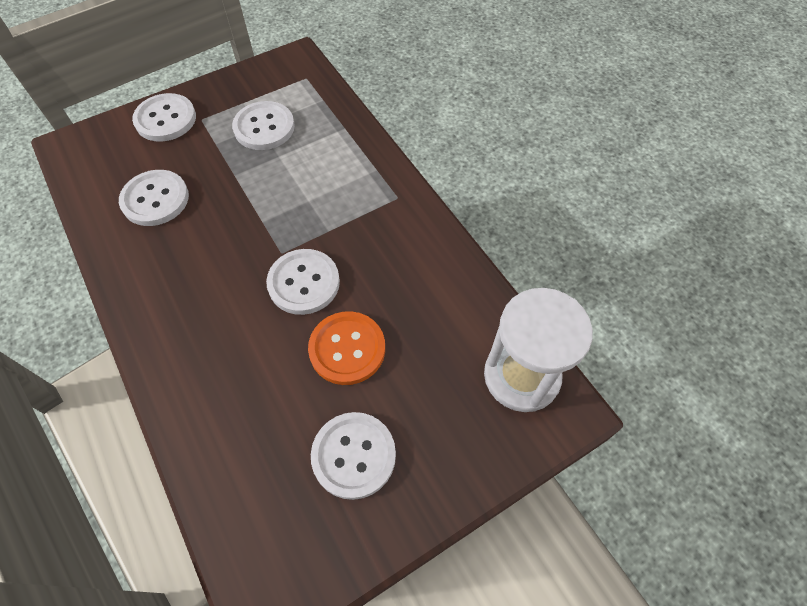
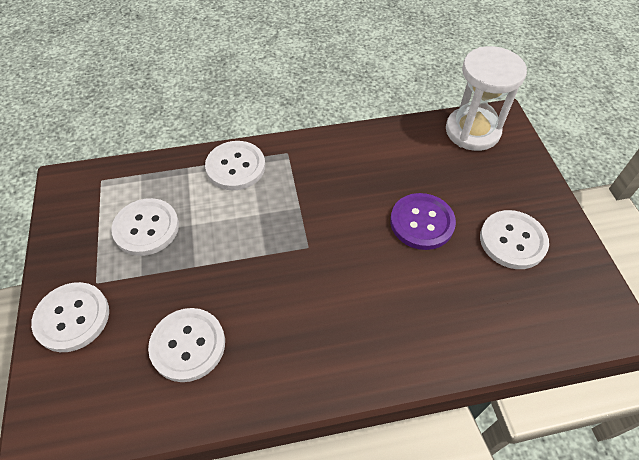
camera: 70 degrees left, 5 degrees down
(304, 283) = (348, 237): white button -> white button (235, 167)
(347, 349) = (422, 222): orange button -> purple button

